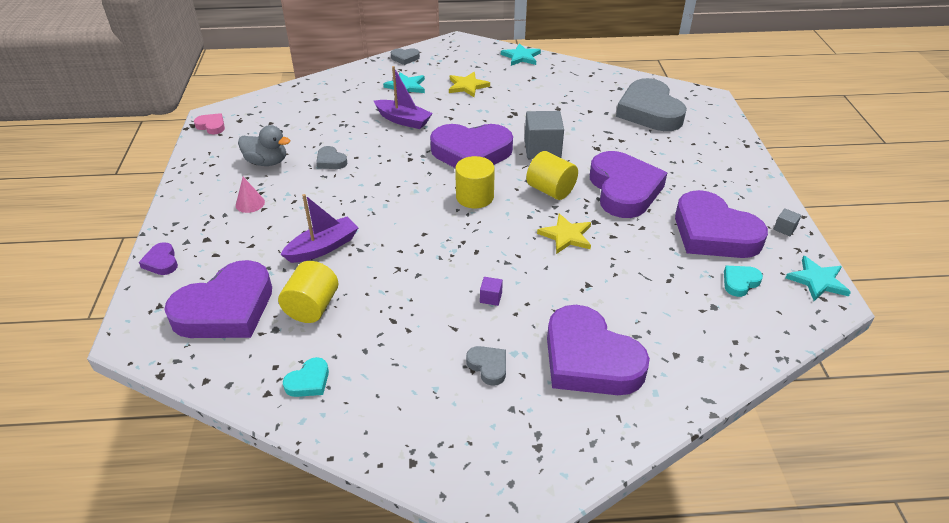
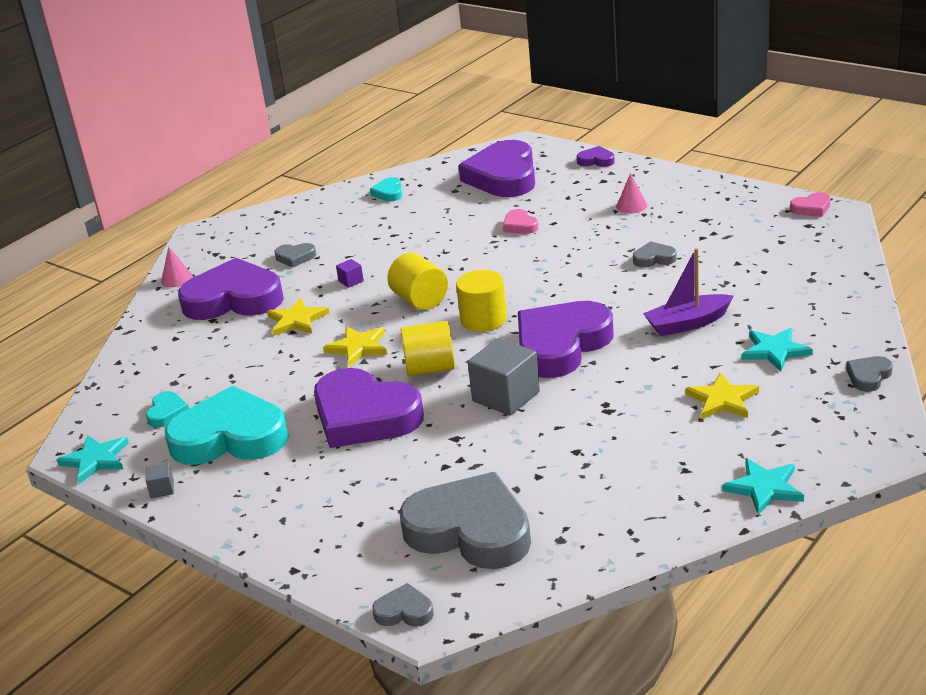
camera: 135 degrees right, 10 degrees down
(267, 162) = (696, 225): grey duck -> none
(312, 307) = (456, 207): yellow cylinder -> yellow cylinder (420, 300)
(323, 247) = (520, 226): purple boat -> pink heart
(572, 292) = (297, 320): none -> yellow star
(607, 440) = (176, 279): none -> pink cone
(713, 233) = (230, 437): purple heart -> turquoise heart
(715, 104) = (404, 611): none -> grey heart

